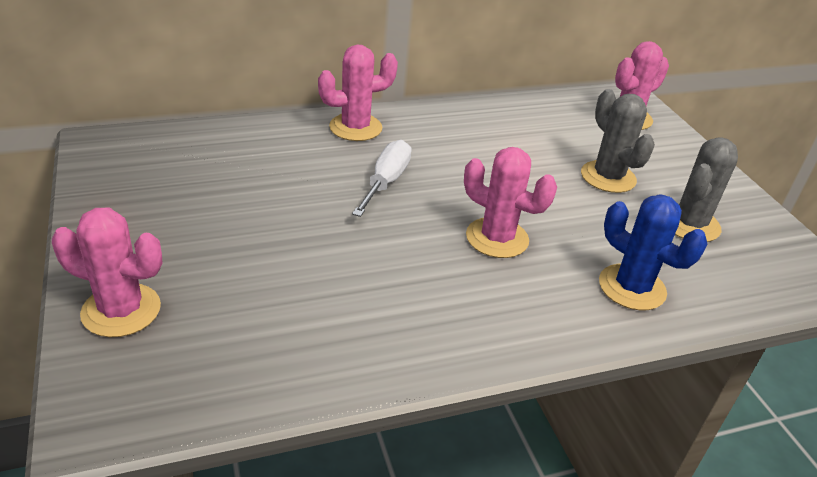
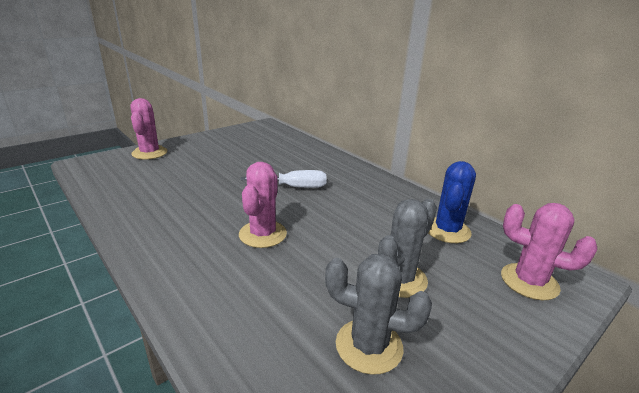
camera: 70 degrees right, 10 degrees down
(355, 127) = (344, 169): pink cactus -> none
(632, 287) = (236, 310): blue cactus -> blue cactus (447, 230)

